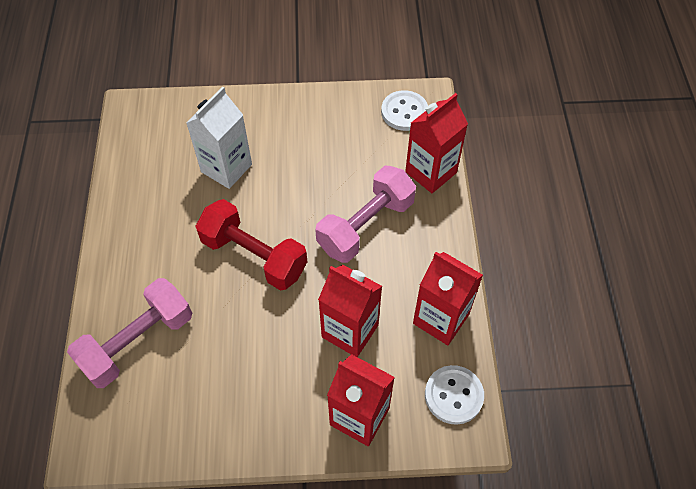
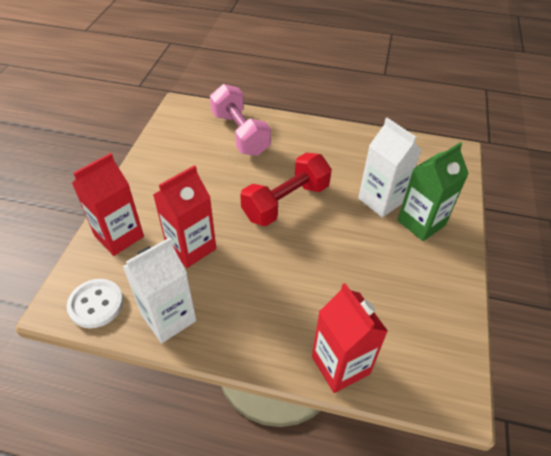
camera: 105 degrees right, 10 degrees down
(250, 131) = (421, 223): none -> green carton
(365, 225) = (290, 286): pink dumbbell -> none
(404, 112) = (434, 365): white button -> none
(441, 319) = (169, 318): red carton -> white carton

